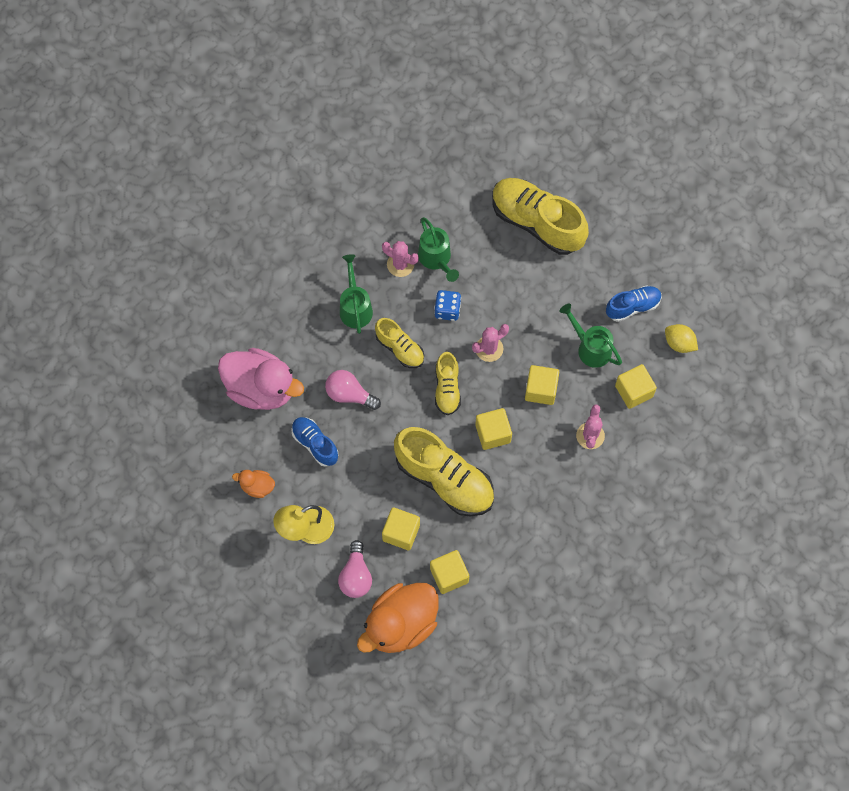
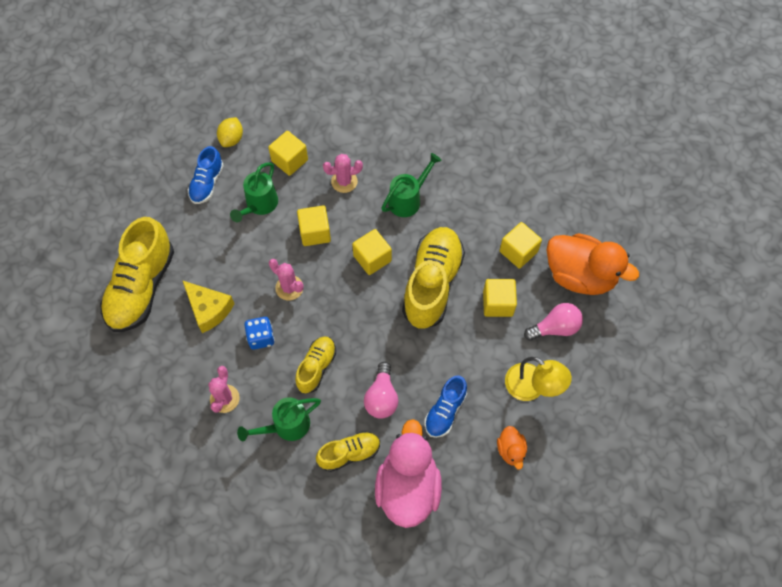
camera: 110 degrees left, 5 degrees down
(436, 259) = (208, 366): green watering can -> green watering can (408, 199)
(447, 388) = (343, 311): yellow shoe -> yellow shoe (349, 453)
(493, 273) = (209, 309): none -> yellow cheese
(632, 306) = (207, 183): blue shoe -> blue shoe turned 120 degrees counterclockwise

